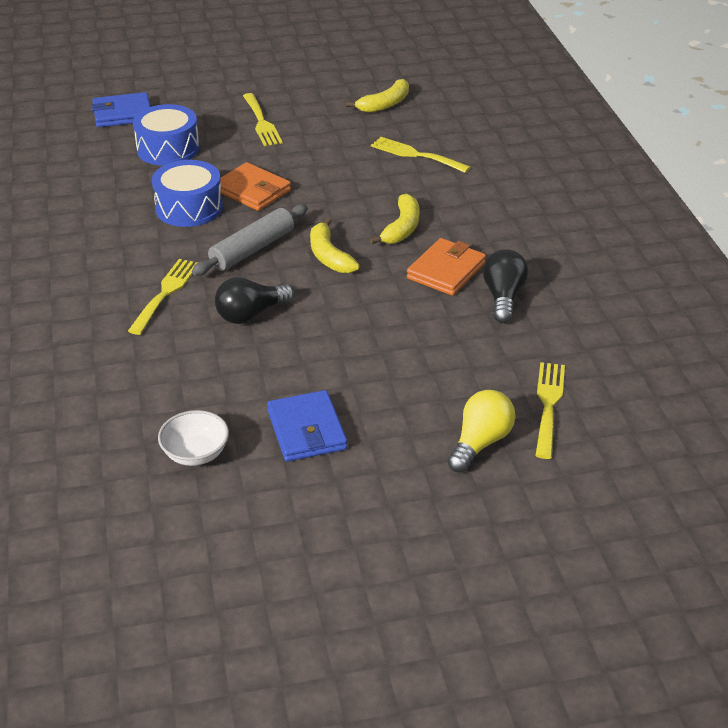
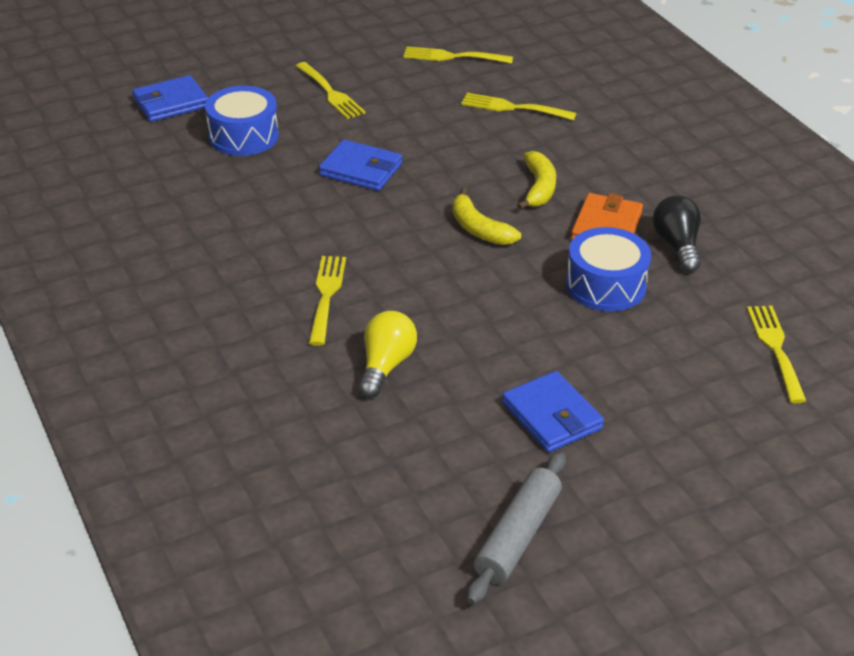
camera: 15 degrees left, 0 degrees up
(189, 208) = (302, 198): blue drum -> blue drum (605, 285)
(195, 453) = (450, 461): white bowl -> none
(251, 314) = (430, 304): black light bulb -> none
(252, 191) = (361, 170): orange wallet -> blue wallet
(252, 249) = (395, 234): grey rolling pin -> grey rolling pin (518, 536)
(385, 104) = (452, 57): yellow banana -> yellow fork
(480, 442) = (729, 398): yellow light bulb -> yellow light bulb (386, 365)

